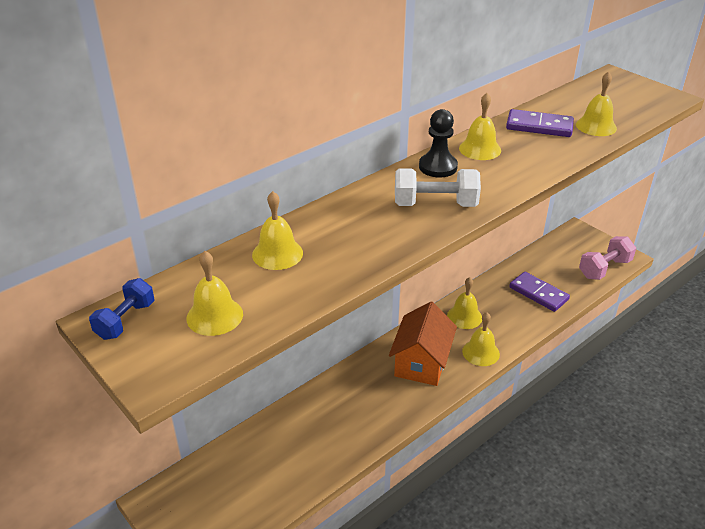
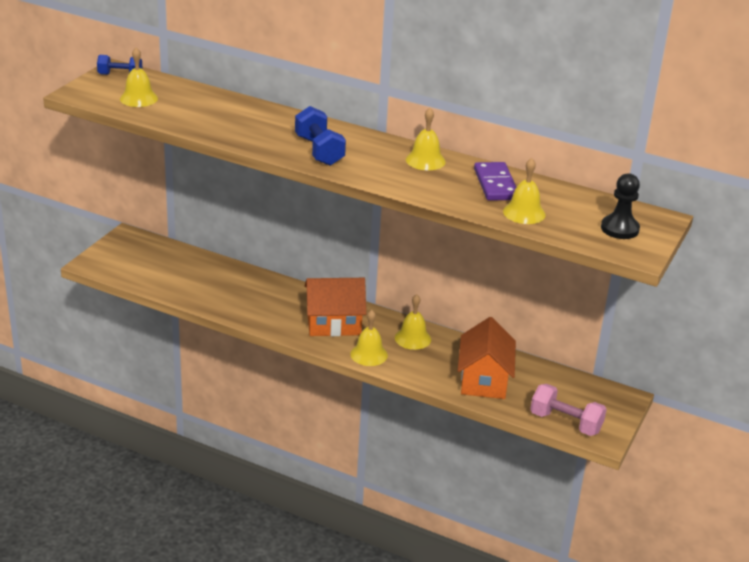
camera: 65 degrees right, 5 degrees down
(277, 253) = (215, 105): yellow bell -> none
(435, 204) = (319, 151): white dumbbell -> blue dumbbell
(438, 167) = (378, 146): black pawn -> black pawn (619, 229)
(538, 293) = (484, 380): purple domino -> orange house

